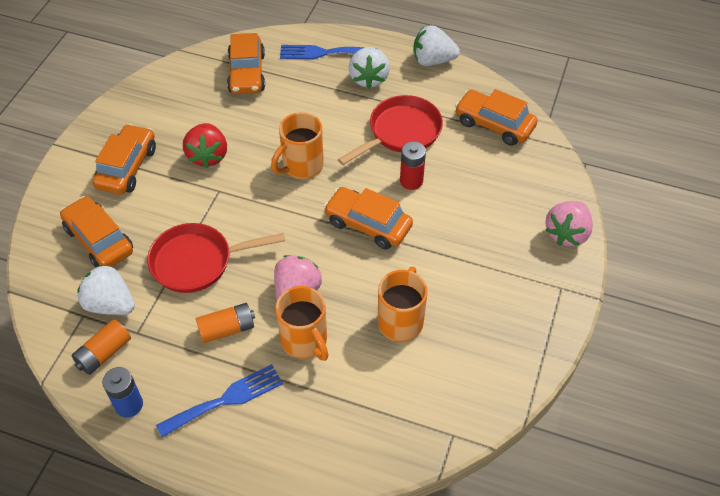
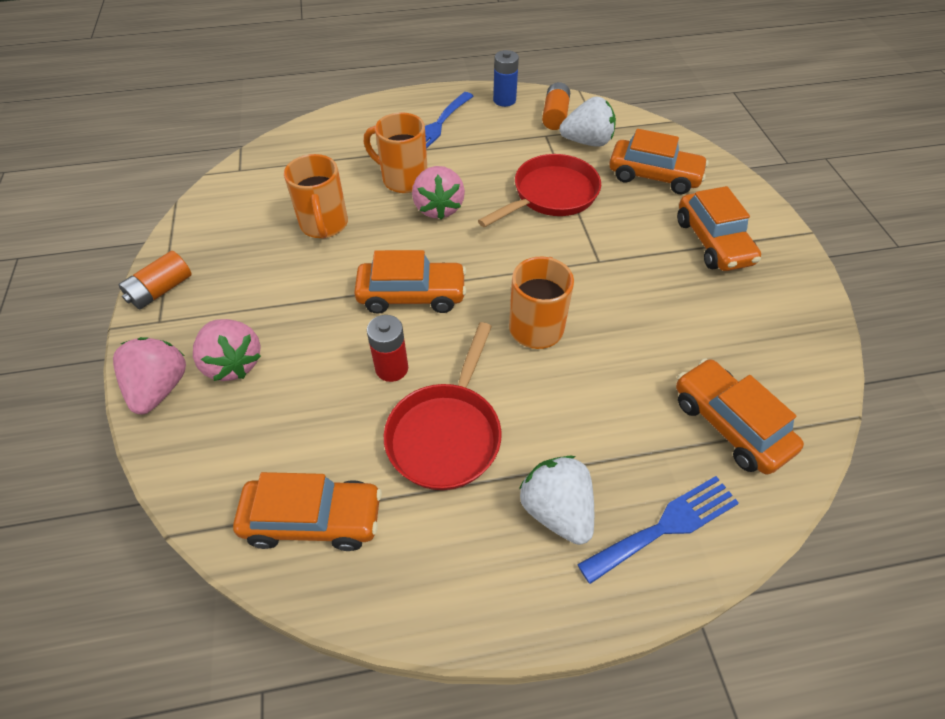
camera: 150 degrees right, 0 degrees up
(208, 156) = (649, 290): red strawberry -> none
(227, 329) = (476, 162): orange battery -> orange battery (161, 290)
(432, 61) = (479, 613): white strawberry -> none
(513, 229) = (233, 363): none -> pink strawberry

